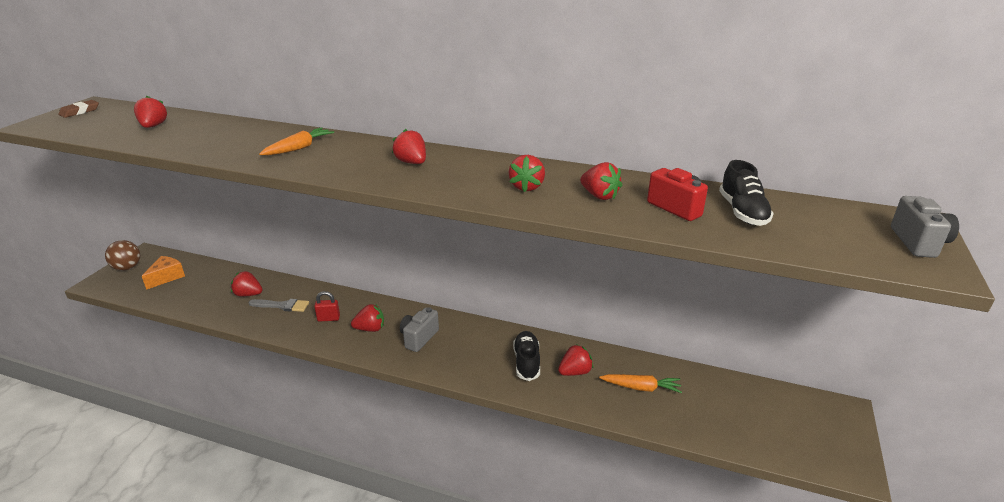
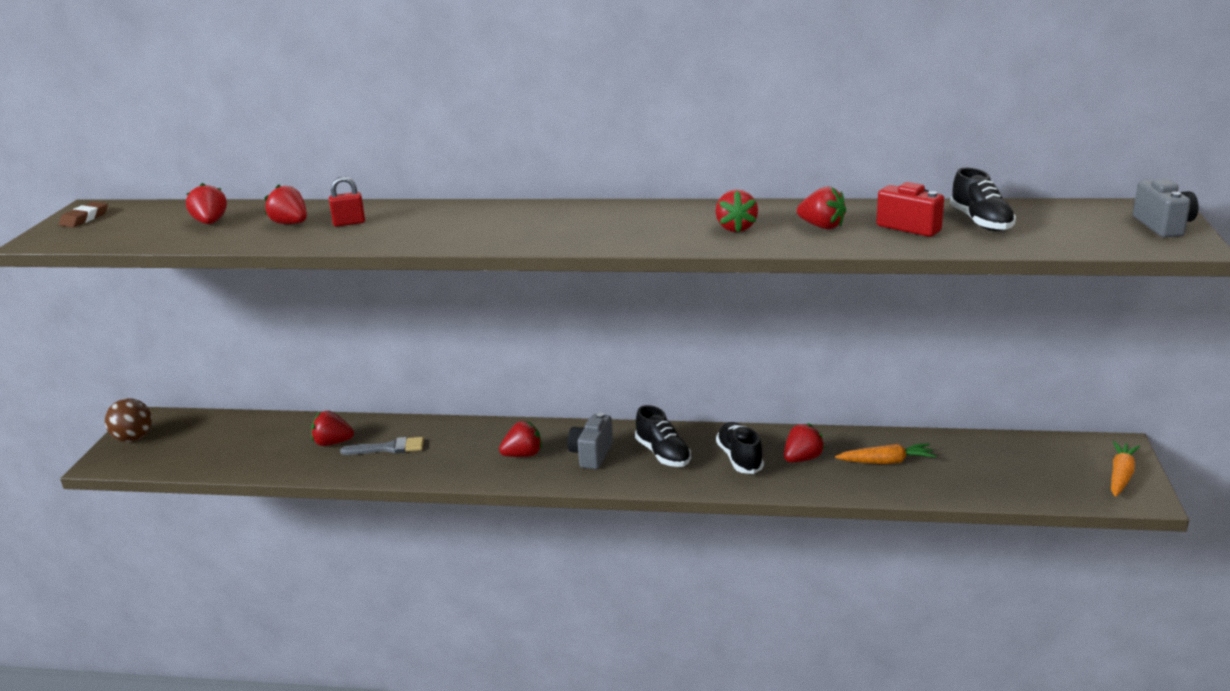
camera: 10 degrees left, 5 degrees down
(166, 277) = (200, 441): orange cheese -> none
(299, 148) = (430, 223): orange carrot -> orange carrot (1121, 475)
(328, 318) = (460, 452): red padlock -> red padlock (349, 223)
(412, 162) = (583, 221): red strawberry -> red strawberry (290, 224)
(471, 347) = (663, 454): none -> black shoe

